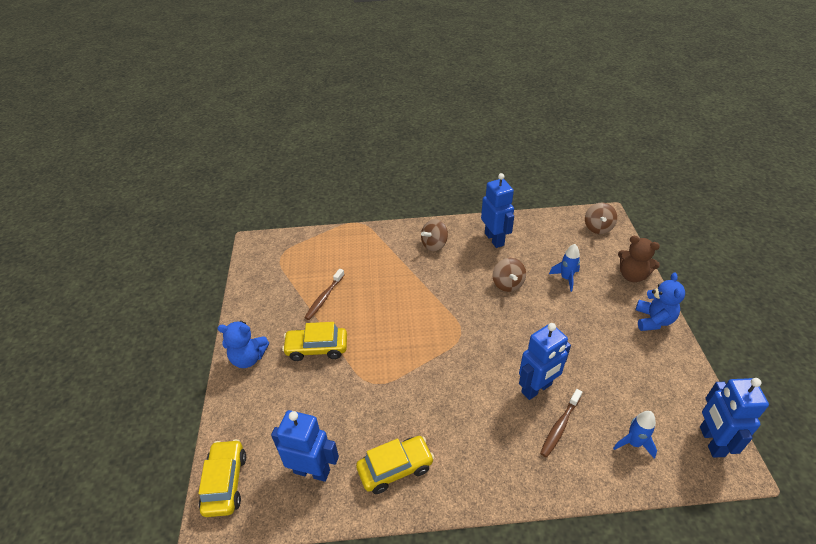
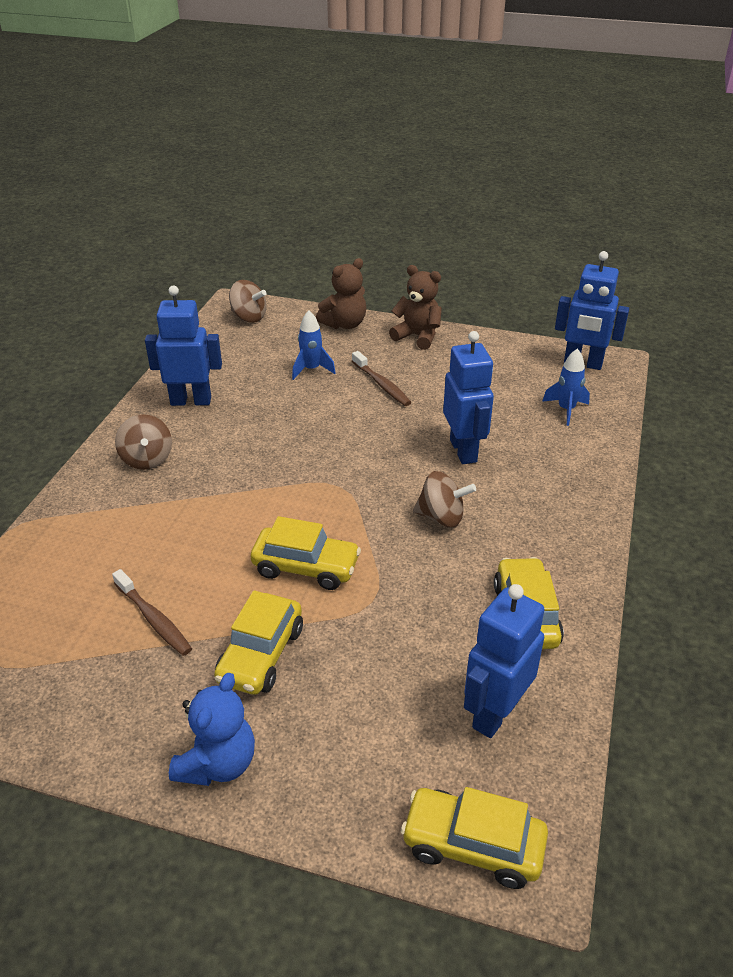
camera: 70 degrees left, 5 degrees down
(385, 343) = (306, 567): none -> yellow car
(507, 284) = (283, 417): brown spinning top -> brown spinning top (441, 517)
(559, 426) = (524, 452): brown toothbrush -> brown toothbrush (382, 385)
(653, 320) = (417, 336): blue teddy bear -> brown teddy bear

